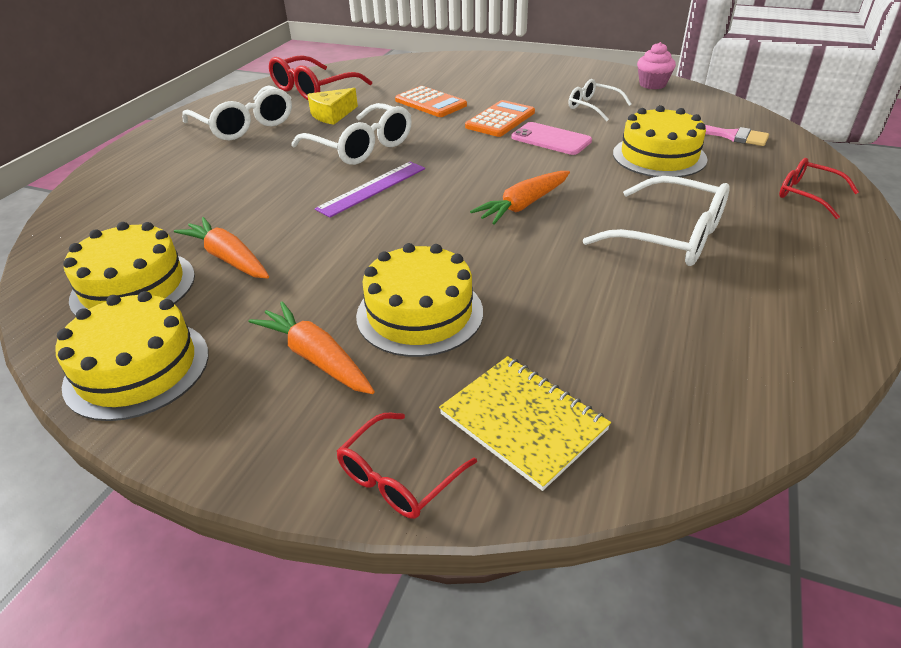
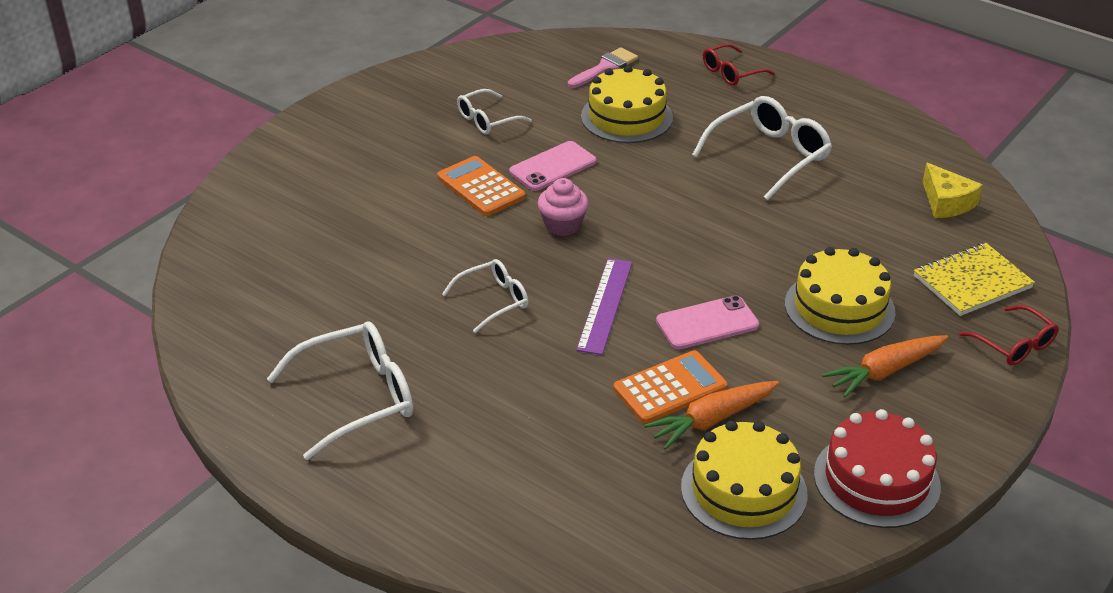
camera: 75 degrees left, 0 degrees up
(137, 368) = (876, 480): yellow cake -> red cake
(313, 89) = (264, 322): red glasses -> none
(332, 115) = (375, 314): yellow cheese -> yellow cheese (946, 202)
(361, 147) = (493, 300): white glasses -> white glasses, size x0.59
(364, 238) = (707, 323): none -> pink phone
(372, 188) = (605, 305): purple ruler -> purple ruler turned 45 degrees clockwise
(430, 103) = (393, 227): orange calculator -> orange calculator (670, 388)
(523, 205) = (685, 216): orange carrot -> none
(652, 84) = (452, 67): pink cupcake -> pink cupcake (563, 225)

